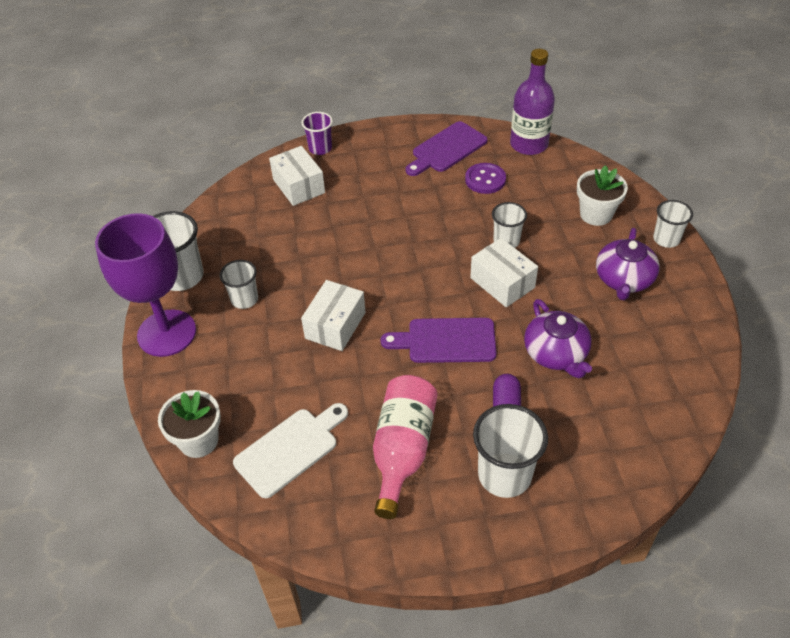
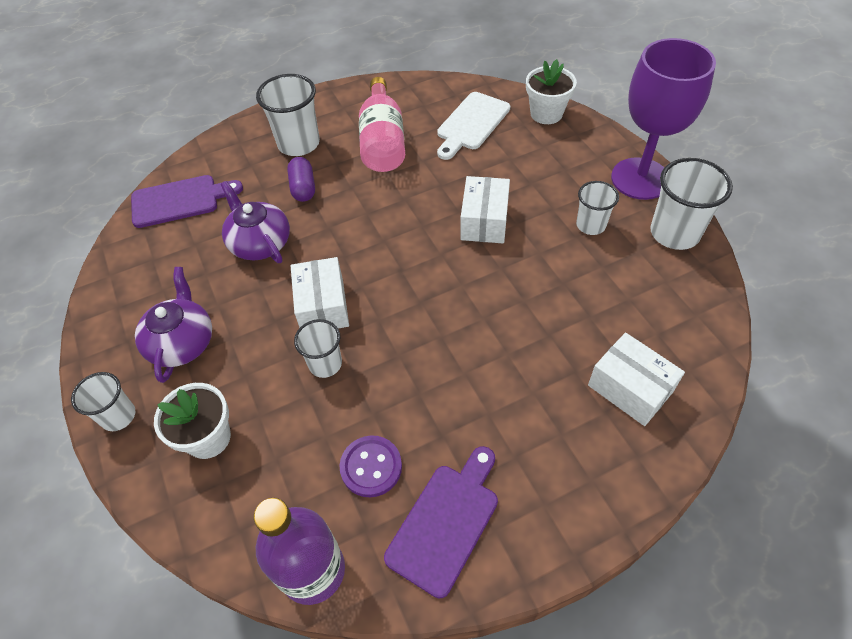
camera: 165 degrees right, 5 degrees up
(320, 148) = (644, 472): purple cup -> none
(446, 341) = (370, 231): purple cutting board -> purple cutting board (180, 200)
(502, 282) = (323, 306): white box -> white box turned 45 degrees clockwise

